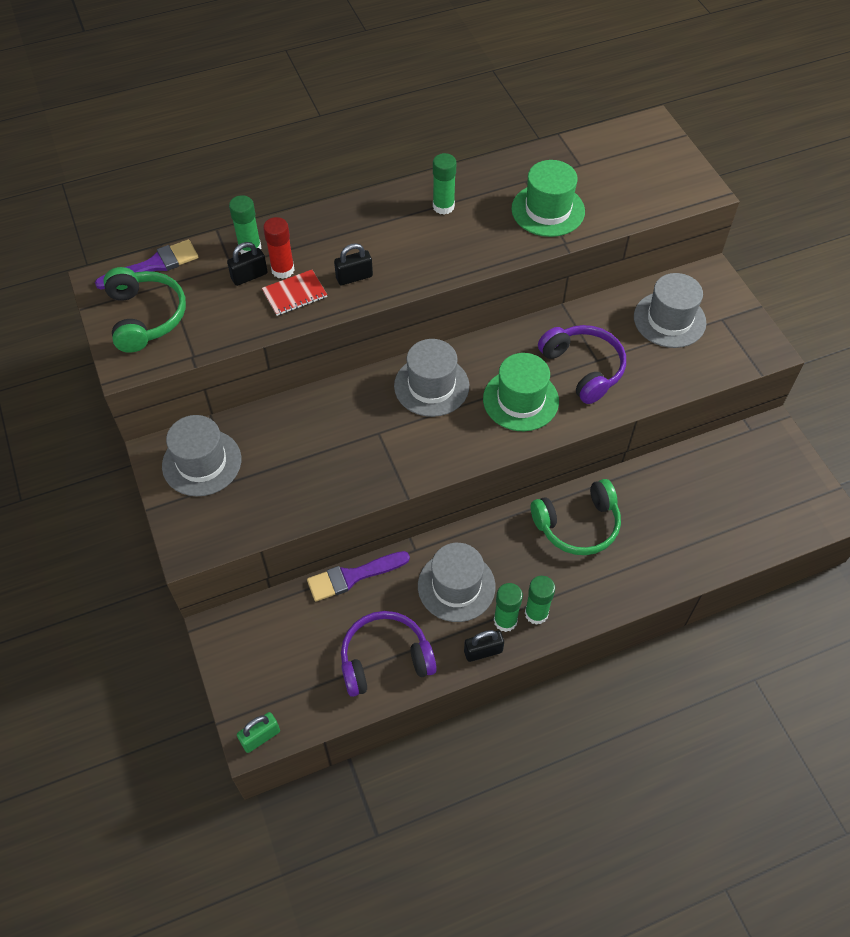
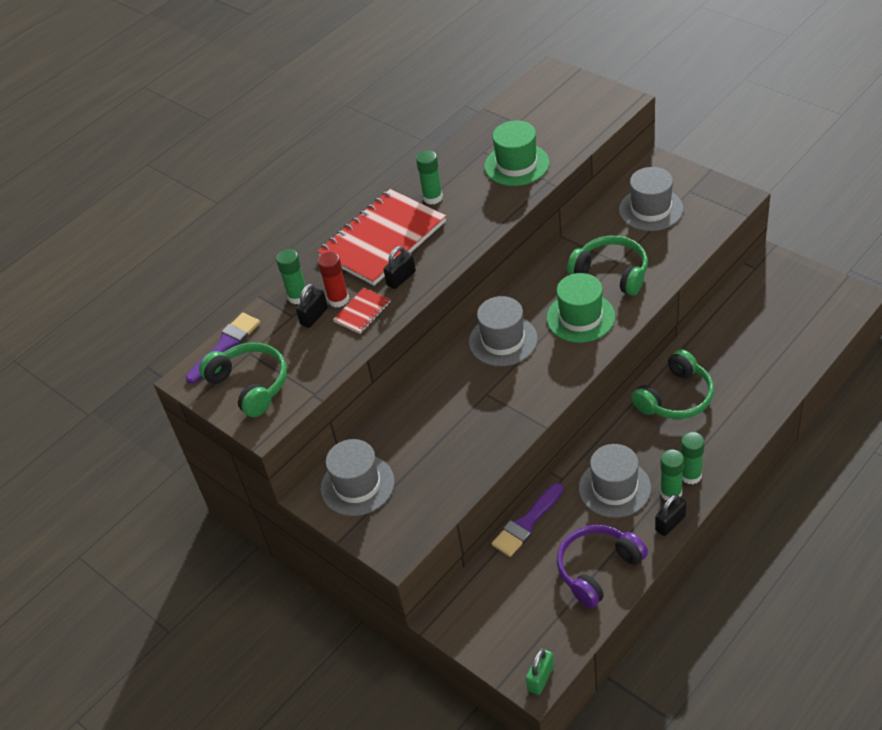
camera: 20 degrees left, 10 degrees down
(366, 228) = (383, 239): none -> red notebook
(583, 368) = (611, 273): purple headphones -> green headphones

